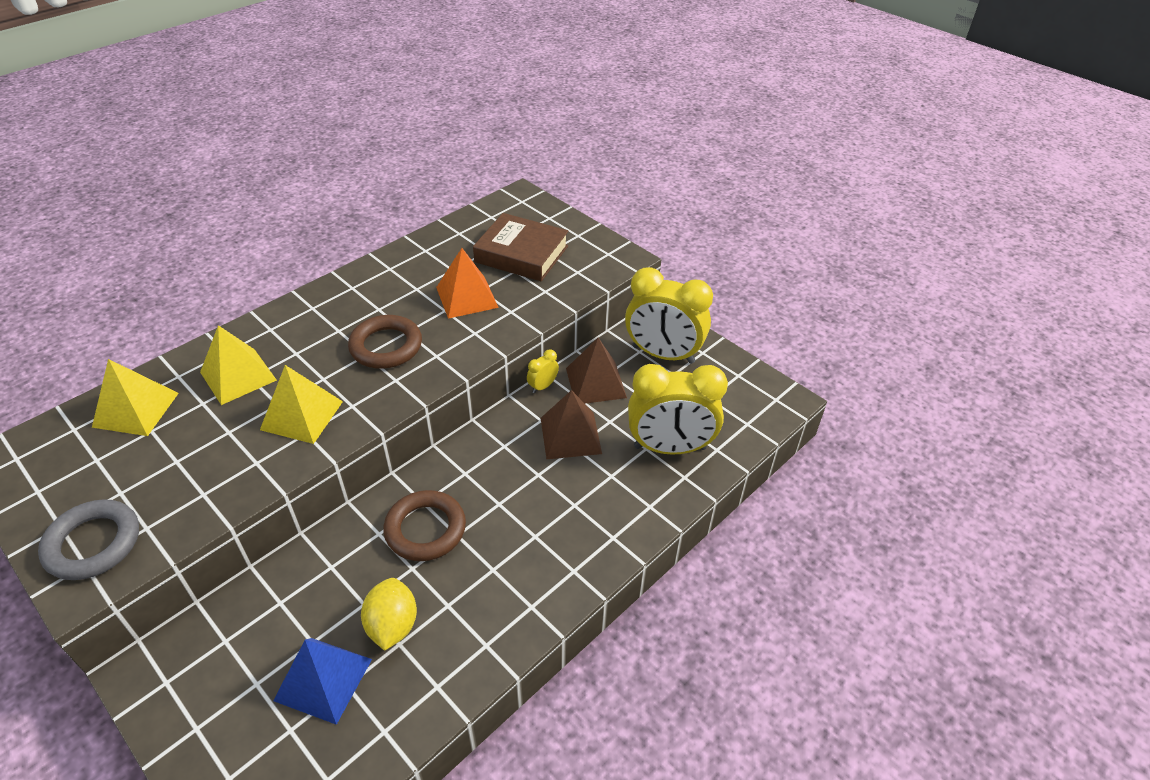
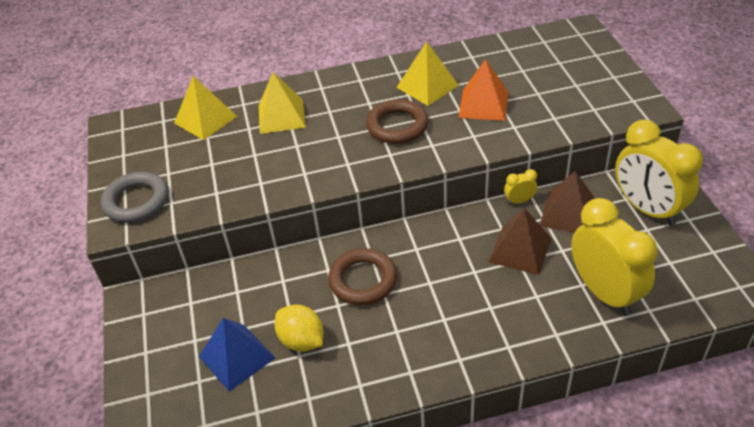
camera: 35 degrees right, 0 degrees up
(302, 415) = (308, 159): yellow pyramid -> yellow pyramid (427, 86)
(392, 625) = (302, 340): yellow lemon -> yellow lemon turned 75 degrees counterclockwise
(521, 254) = (552, 80): brown book -> none
(670, 448) = (604, 292): yellow clock -> yellow clock turned 150 degrees counterclockwise

